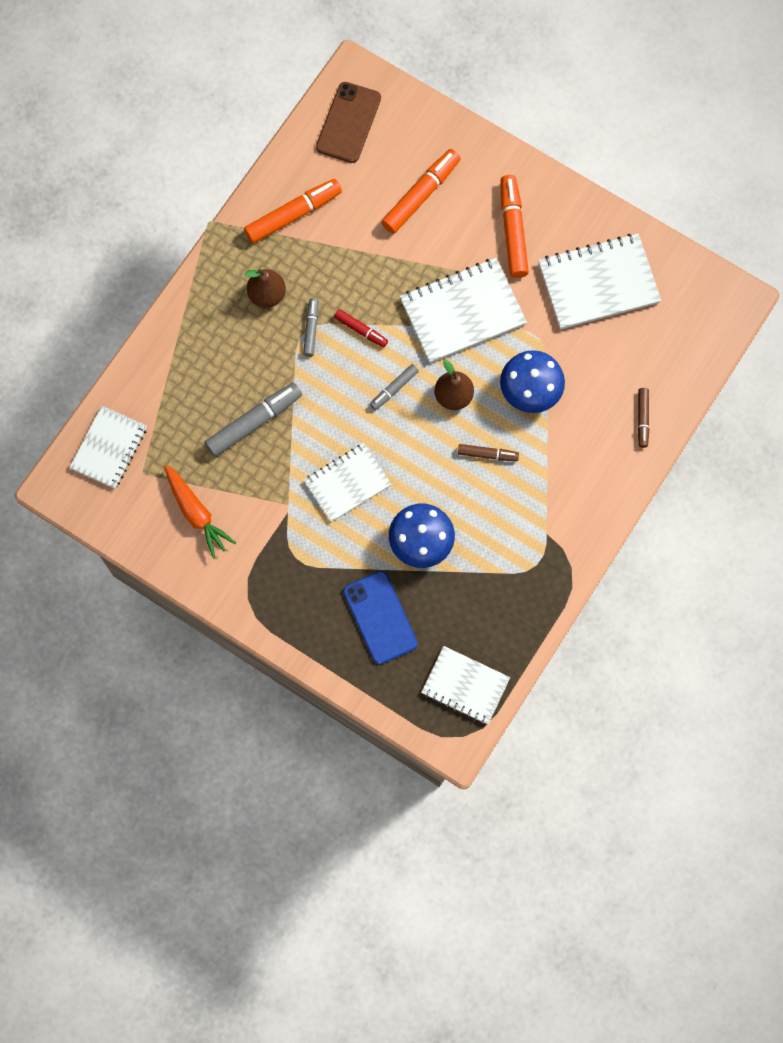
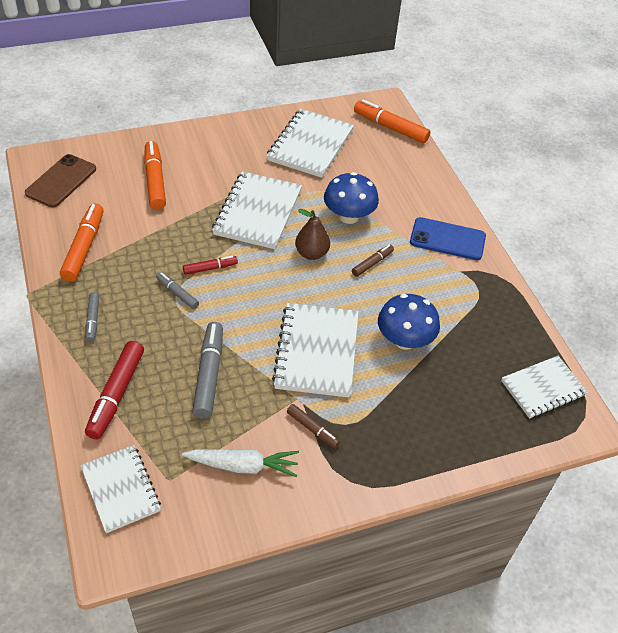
camera: 55 degrees left, 25 degrees down
(179, 373) = (116, 394): none -> red marker
(196, 513) = (242, 466): orange carrot -> white carrot
(267, 295) = (122, 300): brown pear -> none
(347, 483) = (316, 351): white notebook -> white notebook, size x1.51
(348, 123) = (61, 181): brown phone -> brown phone turned 60 degrees clockwise
(380, 617) = (444, 403): blue phone -> blue phone (447, 239)
(394, 389) = (273, 279): grey marker -> grey marker (93, 320)
(513, 230) = (231, 157): orange marker -> orange marker (390, 127)
(642, 419) = (421, 181): brown marker -> brown marker (312, 429)

